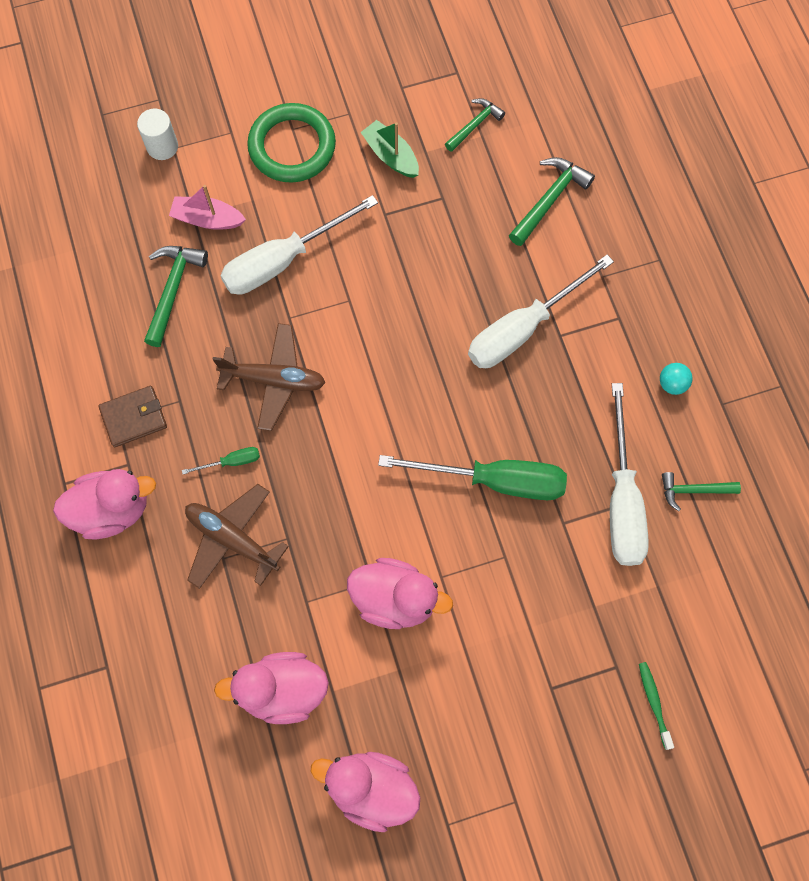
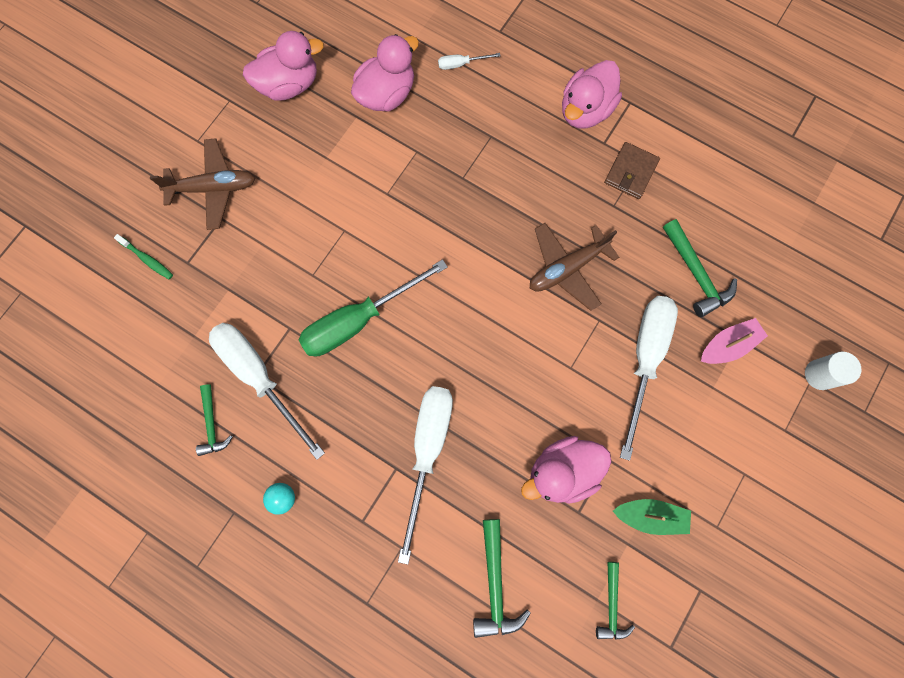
camera: 140 degrees right, 5 degrees up
(179, 662) = (461, 64): none -> white screwdriver
(231, 462) = (542, 195): green screwdriver -> none
(232, 539) = (496, 151): brown plane -> brown plane (213, 188)
(292, 146) = (729, 458): green ring -> none
(395, 599) = (362, 194): pink duck -> pink duck (562, 472)
(693, 490) = (212, 424): green hammer -> green hammer turned 120 degrees clockwise

